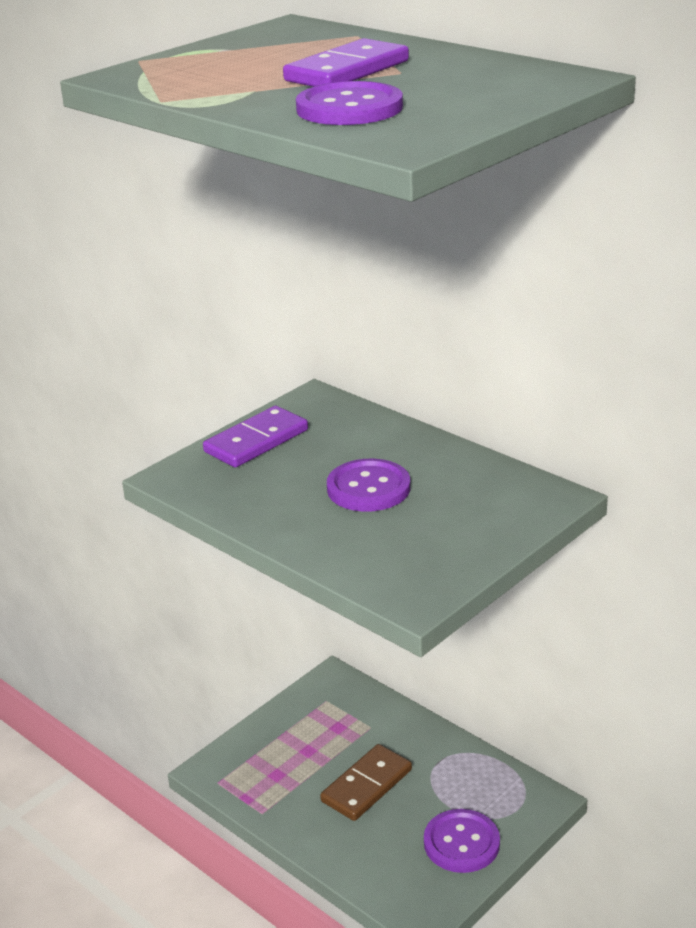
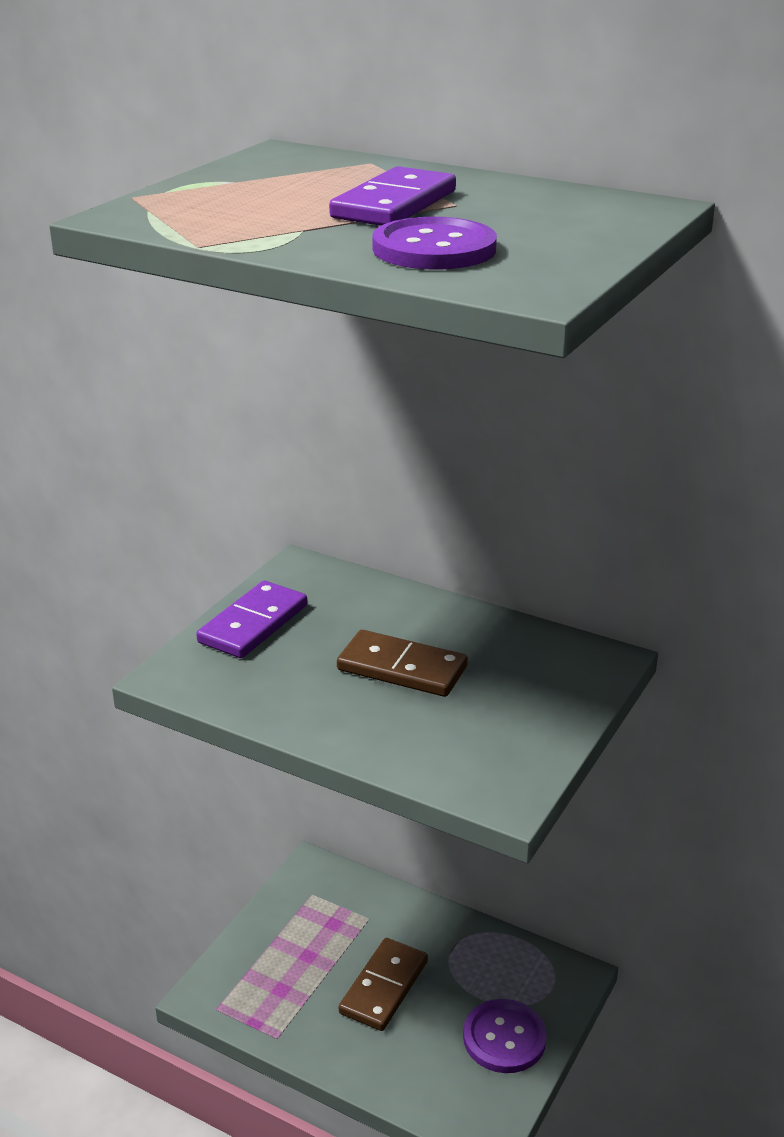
camera: 15 degrees left, 0 degrees up
(368, 488) = (402, 668): purple button -> brown domino

